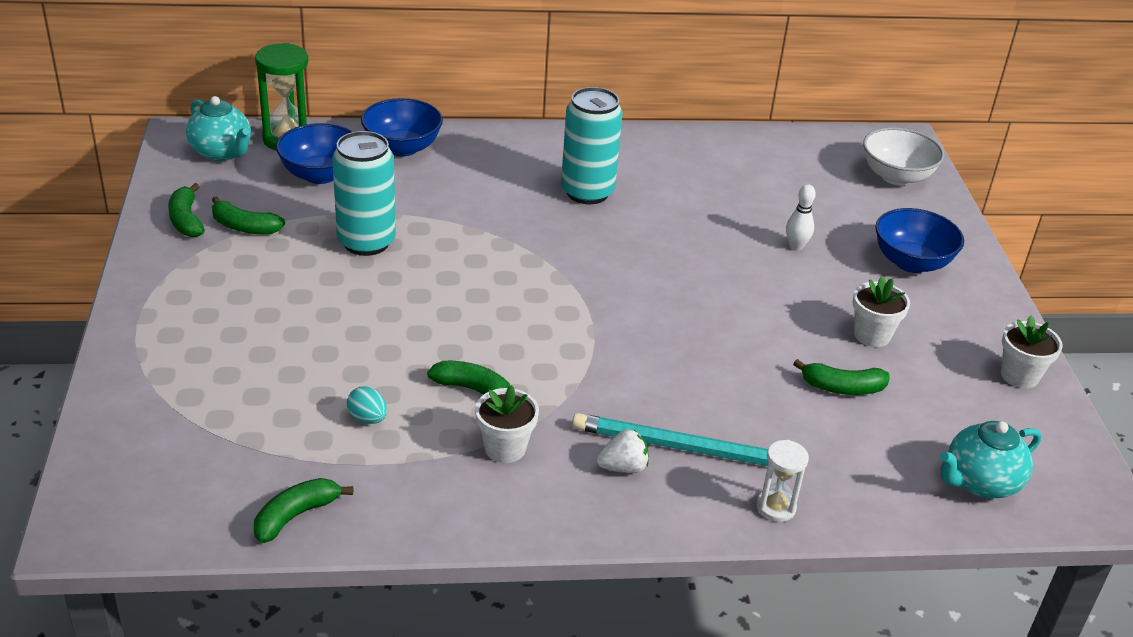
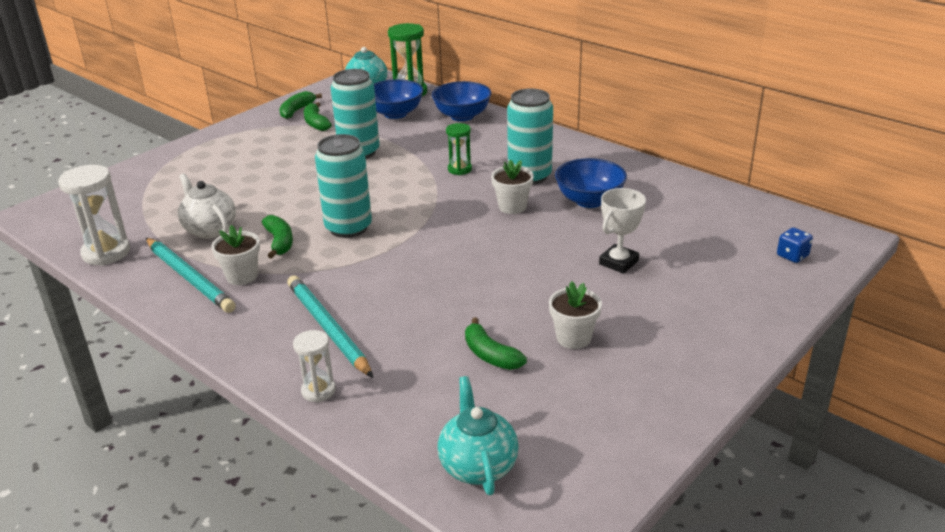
camera: 50 degrees right, 5 degrees down
(296, 516) = (106, 253): green banana -> white hourglass
(367, 418) = (210, 229): turquoise egg -> white teapot
(451, 483) = (189, 277): none -> turquoise pencil
(509, 214) = (459, 169): none -> green hourglass
(514, 335) = (348, 228): none -> turquoise can
(623, 467) = (279, 319): white strawberry -> none
(796, 246) = (618, 262): white bowling pin -> white trophy
(896, 176) = (792, 256): white bowl -> blue dice
(911, 262) = (696, 312): blue bowl -> blue bowl (589, 200)
(980, 482) = (478, 466): turquoise teapot -> turquoise teapot turned 60 degrees clockwise
(1019, 376) = (646, 424): white flower pot -> white flower pot (512, 207)

